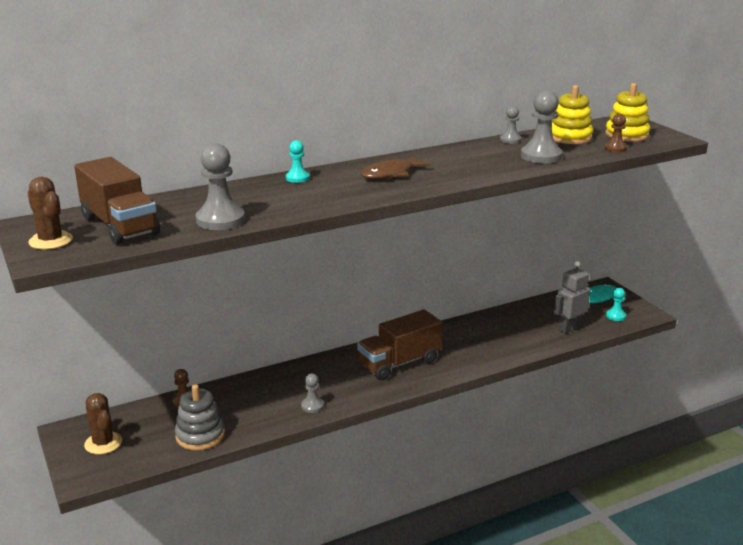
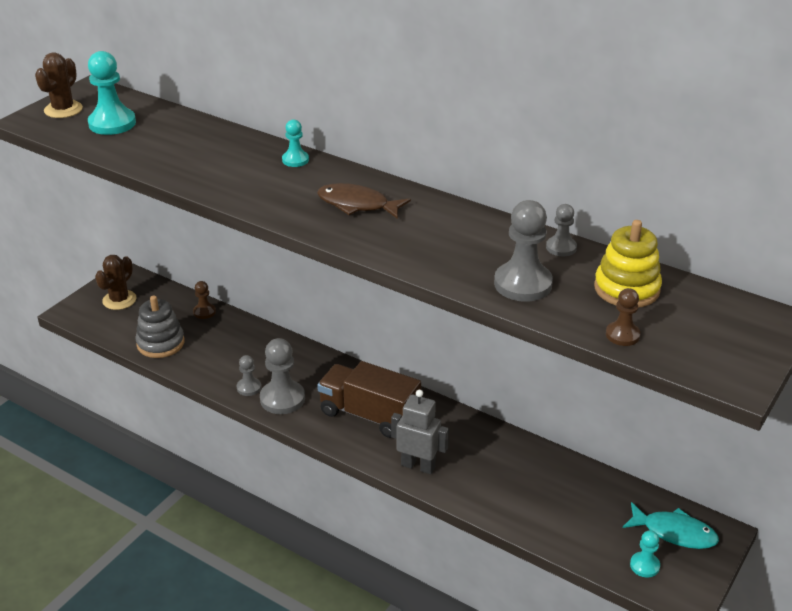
camera: 60 degrees right, 10 degrees up
(120, 226) = (112, 123): brown truck -> turquoise pawn
(220, 220) = (158, 160): grey pawn -> grey pawn (282, 399)
(569, 328) = (568, 528): grey robot -> grey robot (418, 466)
(627, 135) = (697, 333): yellow stacking toy -> none

